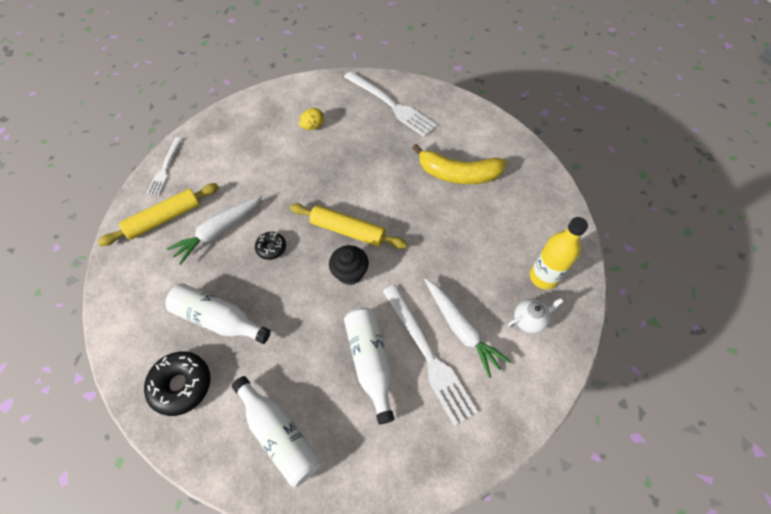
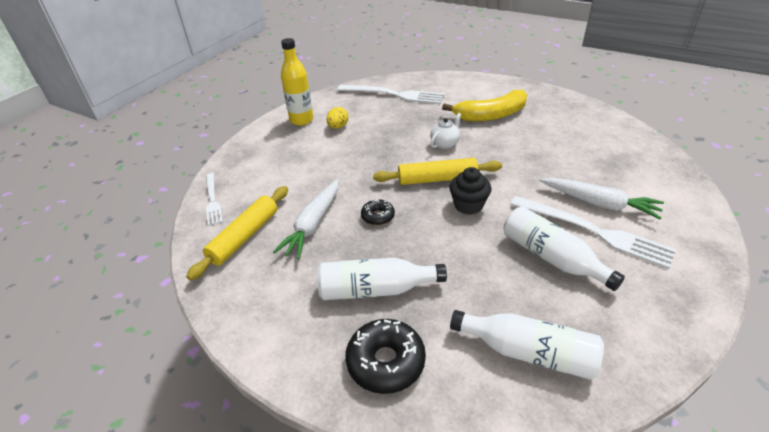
camera: 25 degrees left, 20 degrees down
(529, 320) = (641, 177): white teapot -> white teapot (445, 144)
(543, 277) = (621, 149): yellow bottle -> yellow bottle (301, 120)

